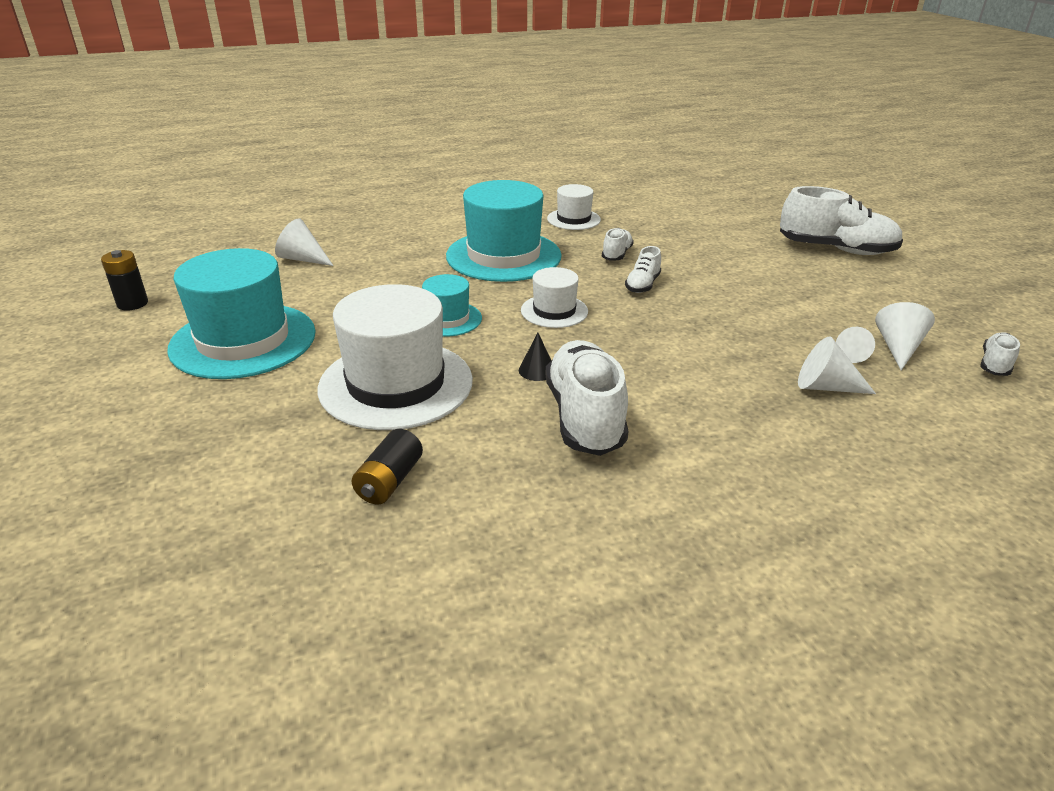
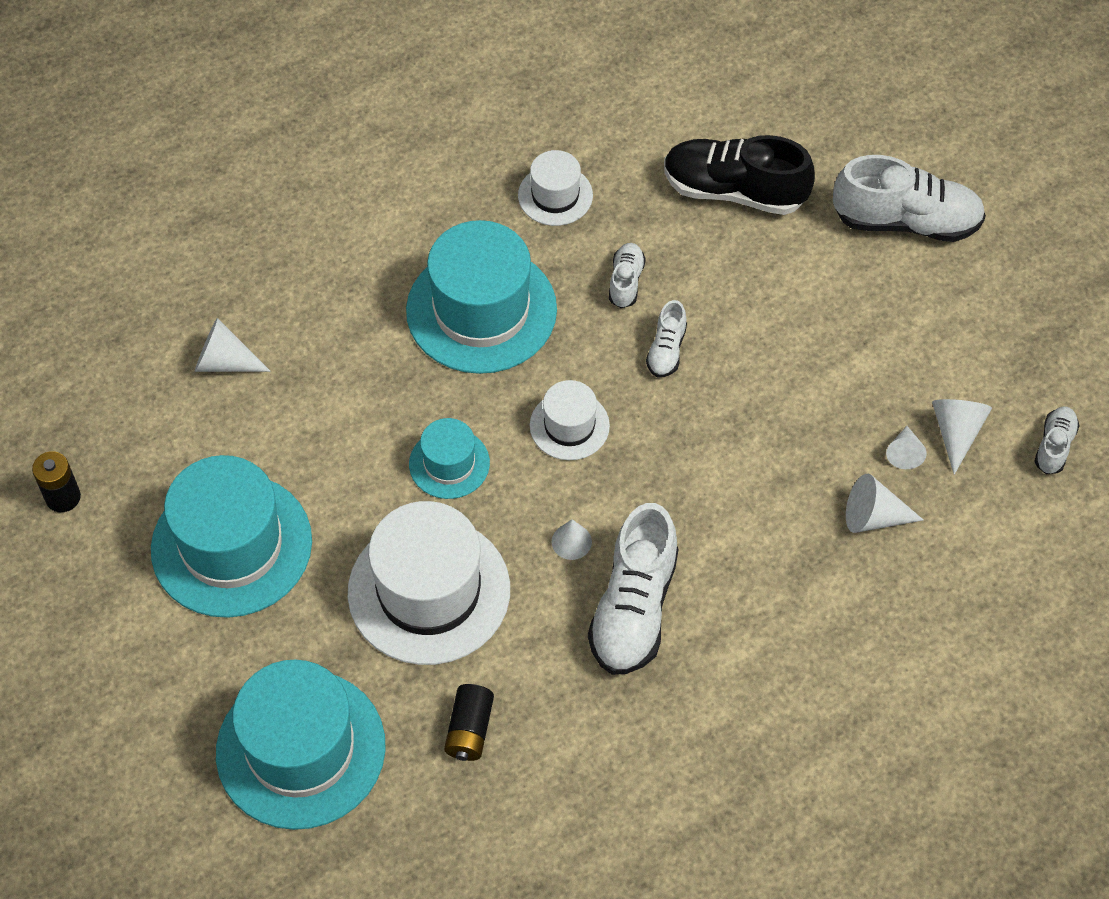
camera: 10 degrees left, 25 degrees up
(212, 472) = (301, 749): none -> turquoise hat
(537, 370) = (571, 541): black cone -> white cone
(584, 417) = (633, 608): white shoe -> white shoe turned 150 degrees counterclockwise
(704, 228) = (734, 191): none -> black shoe

